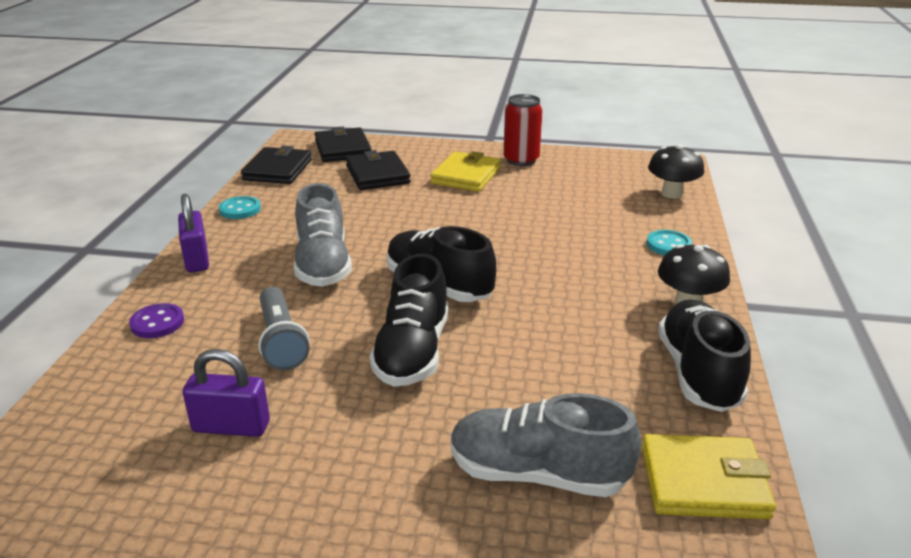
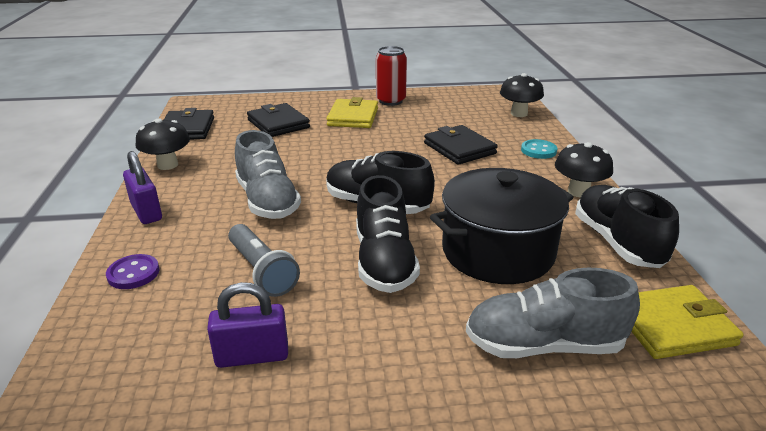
camera: 15 degrees left, 0 degrees up
(240, 209) = (168, 165): turquoise button -> black mushroom
(342, 149) = (237, 107): black wallet -> black wallet (459, 148)
(546, 361) = (497, 251): none -> black pot

